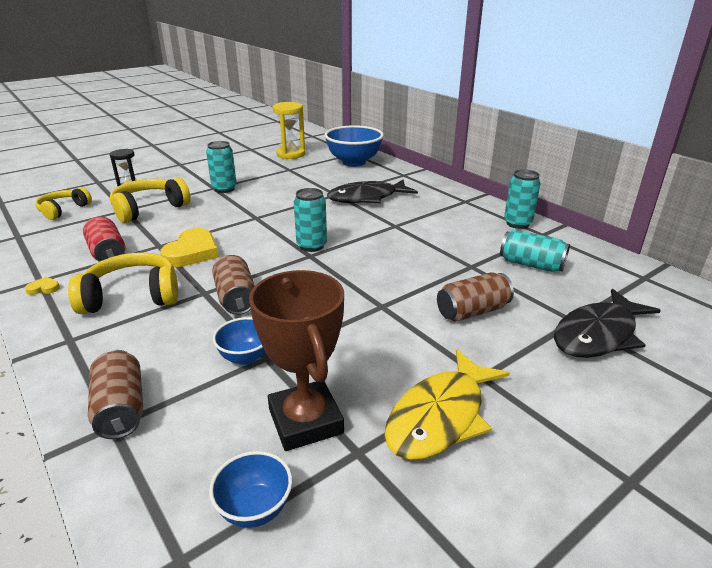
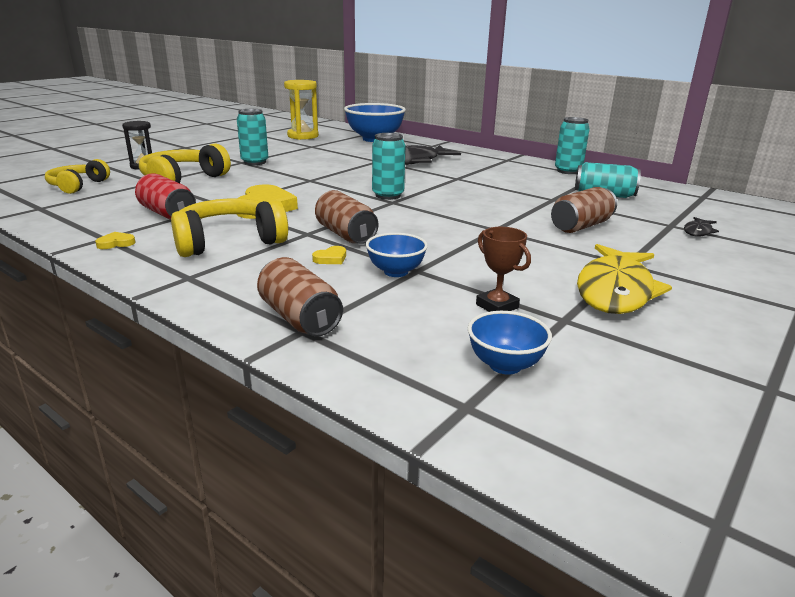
camera: 15 degrees left, 5 degrees down
(201, 330) = (331, 258): none -> yellow heart
(305, 421) = (497, 306): brown trophy -> brown trophy, size x0.50
(598, 334) = (698, 231): black fish -> black fish, size x0.45

